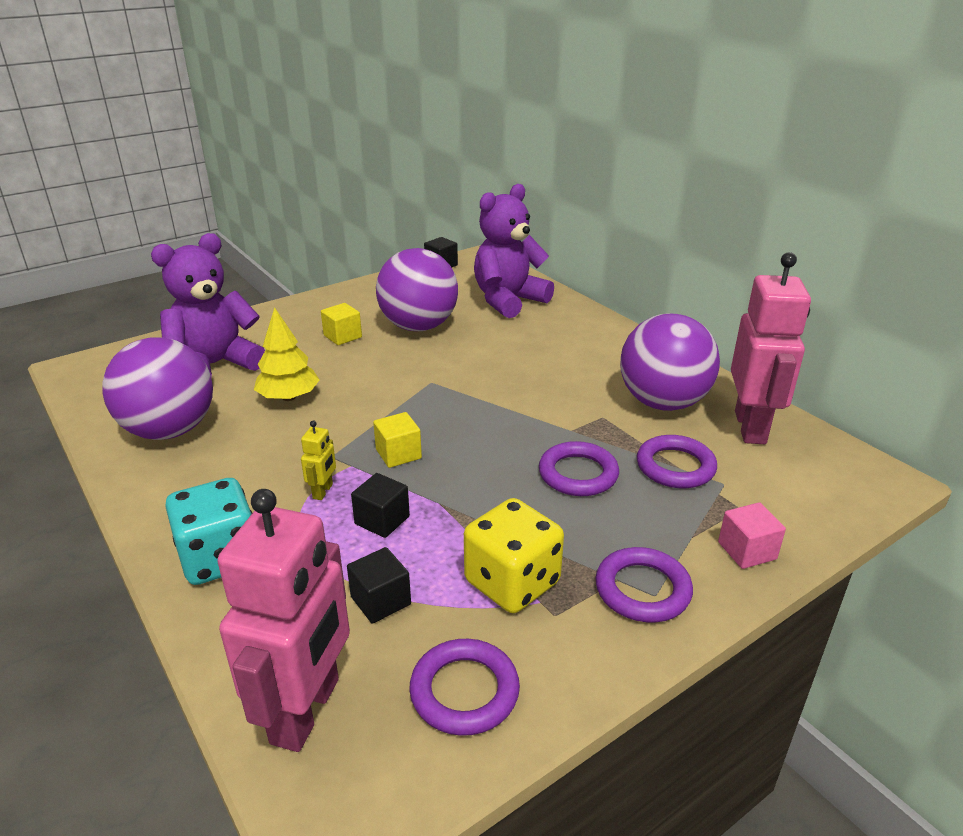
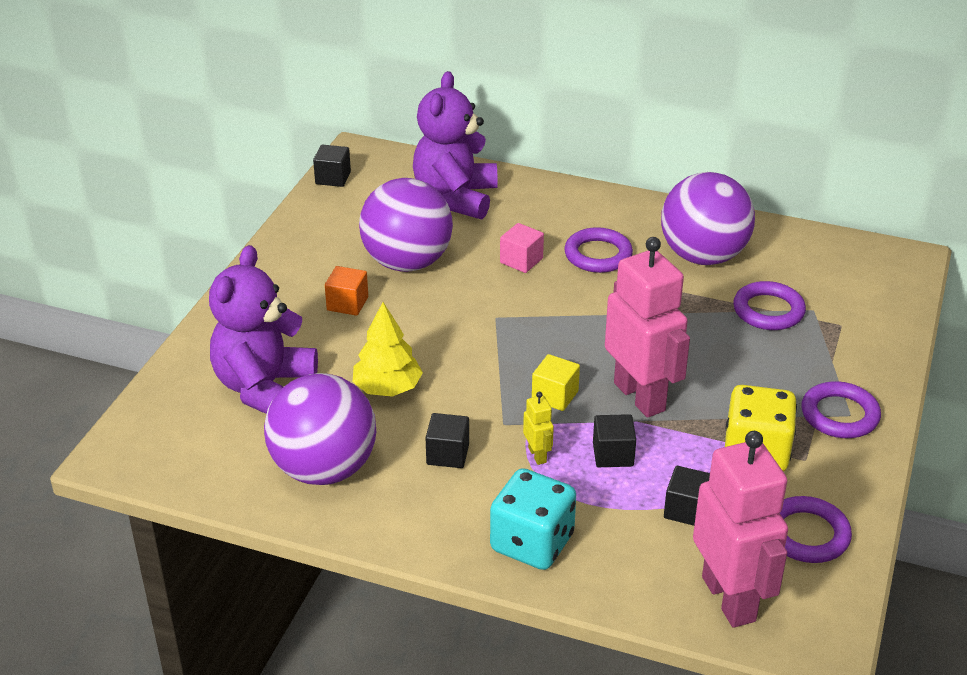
camera: 35 degrees left, 5 degrees up
(261, 459) = (448, 454): none -> black cube
(342, 336) = (347, 304): yellow cube -> orange cube
(578, 474) = (708, 349): purple ring -> purple ring (598, 255)
(747, 551) = (874, 355): pink cube -> pink cube (521, 261)
(751, 427) = (786, 252): pink robot -> pink robot (640, 396)

